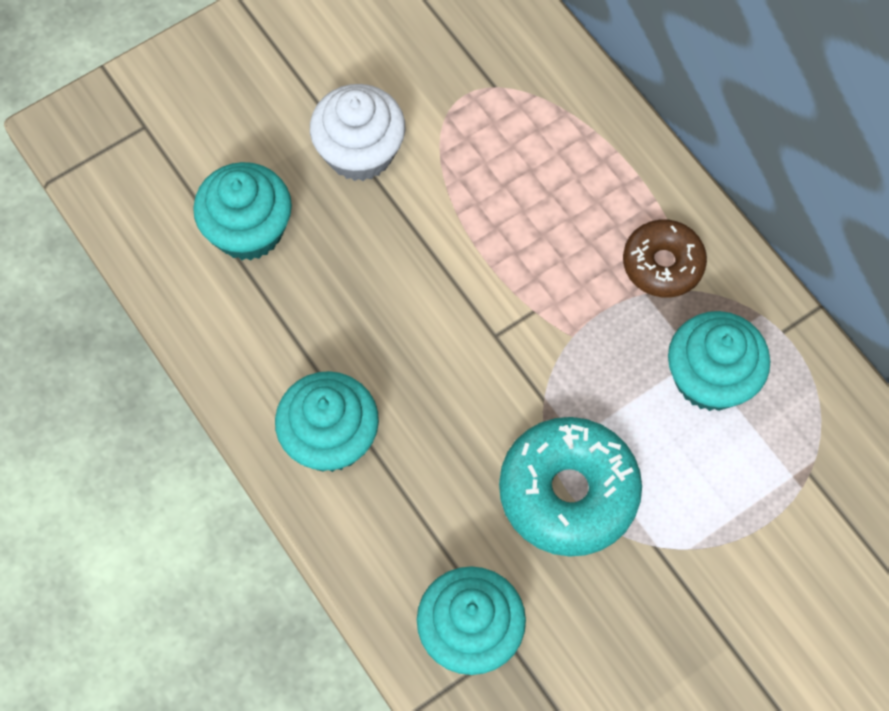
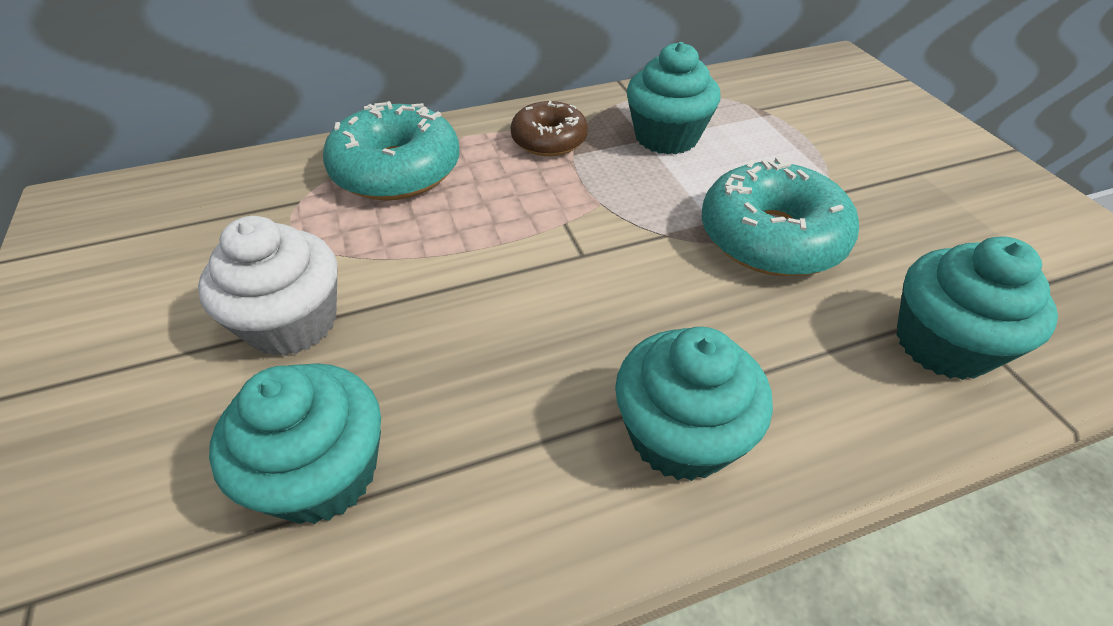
camera: 75 degrees left, 20 degrees down
(564, 145) = (397, 170): none -> turquoise donut

